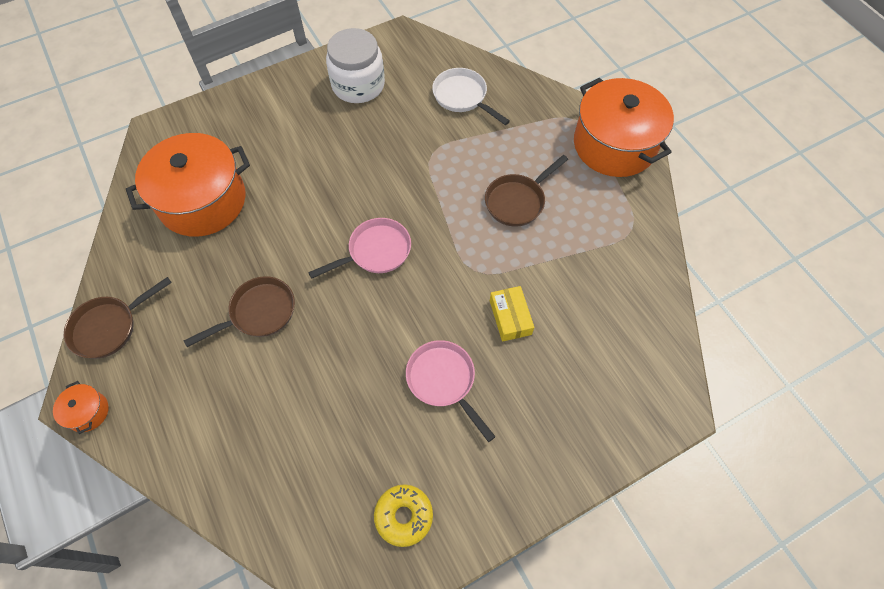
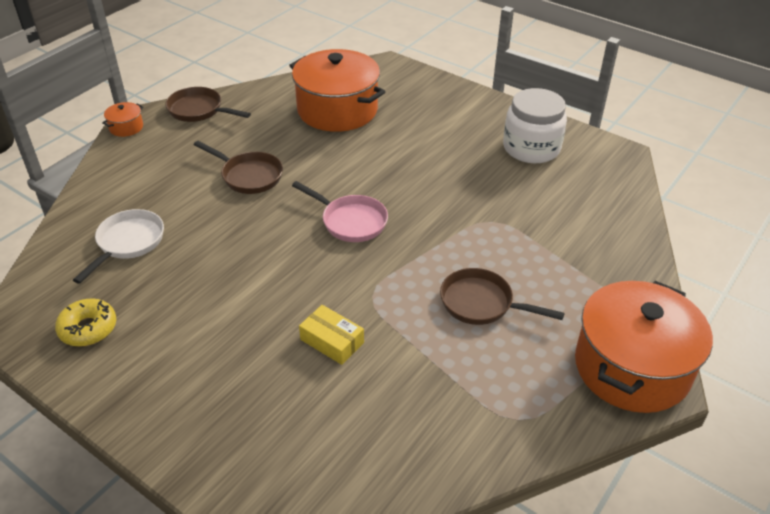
camera: 65 degrees right, 20 degrees down
(443, 381) = (235, 312): pink pan -> none
(462, 97) = (583, 220): white pan -> white pan (128, 243)
(510, 317) = (332, 341): yellow box -> yellow box turned 75 degrees clockwise

